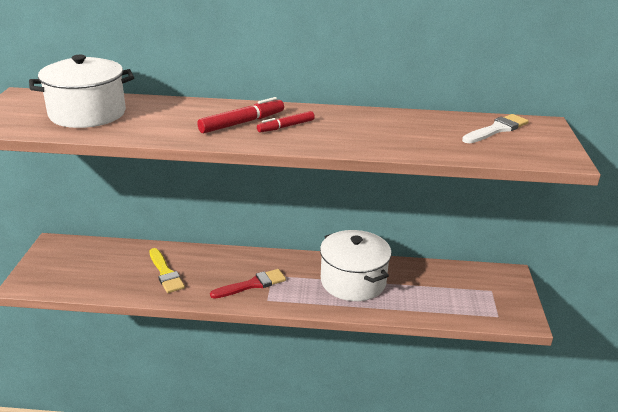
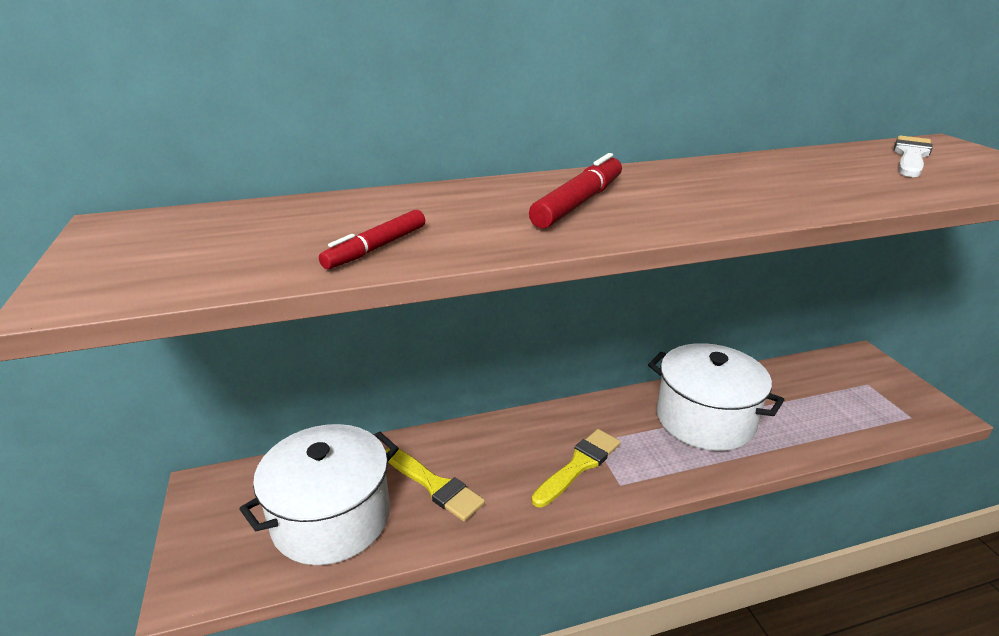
camera: 20 degrees left, 0 degrees up
(87, 113) = (287, 234): white pot -> white pot (331, 518)
(252, 284) = (579, 465): red brush -> yellow brush
(286, 126) = (652, 197): red marker -> red marker (377, 248)

